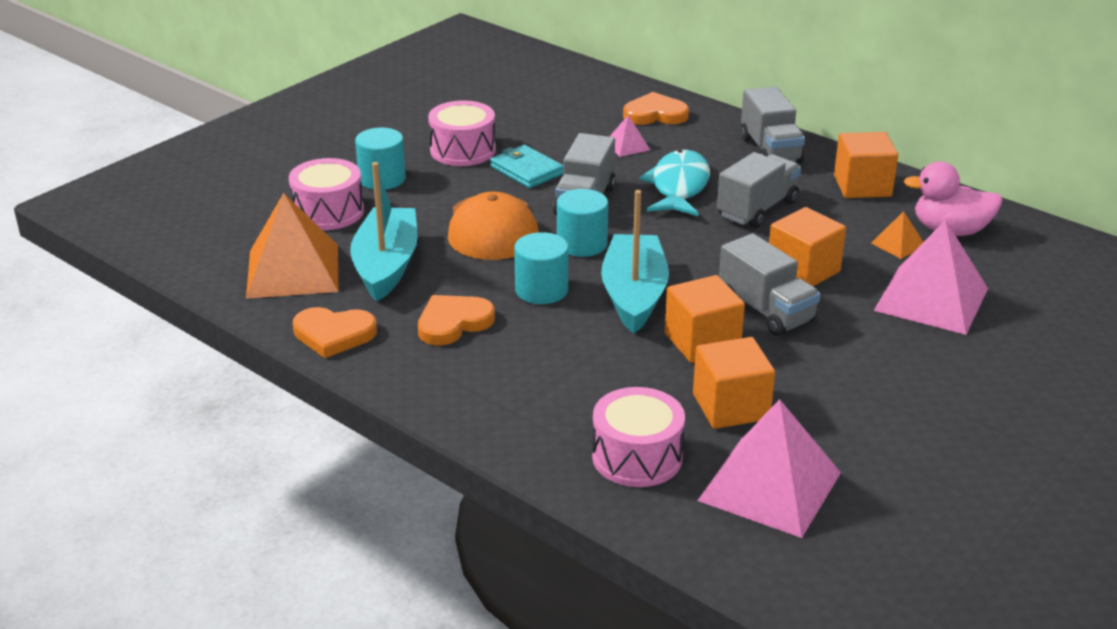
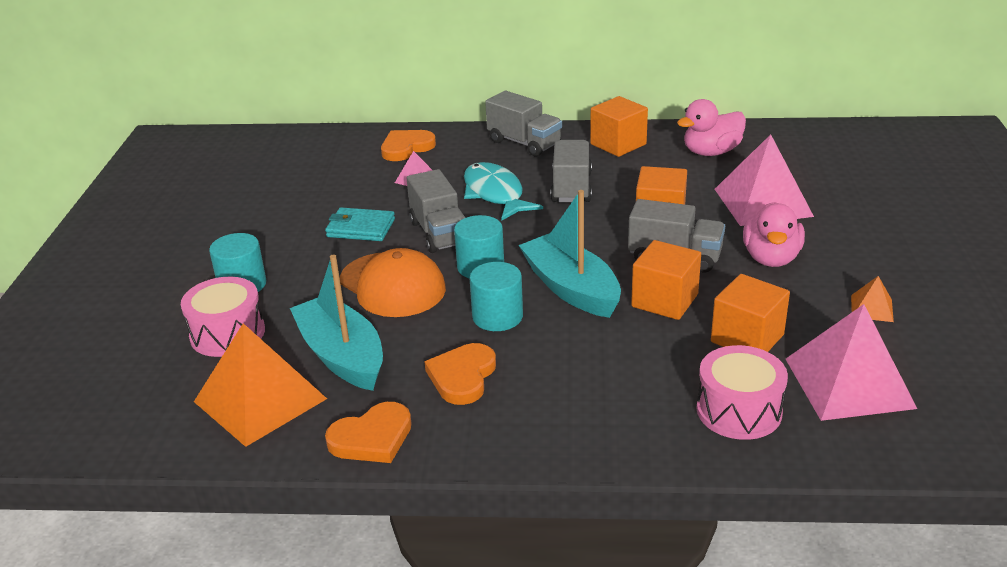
camera: 35 degrees left, 0 degrees up
(463, 150) = (285, 233): pink drum -> none
(860, 352) = (771, 258): none -> pink duck
(898, 244) = (693, 174): orange pyramid -> orange pyramid (872, 308)

